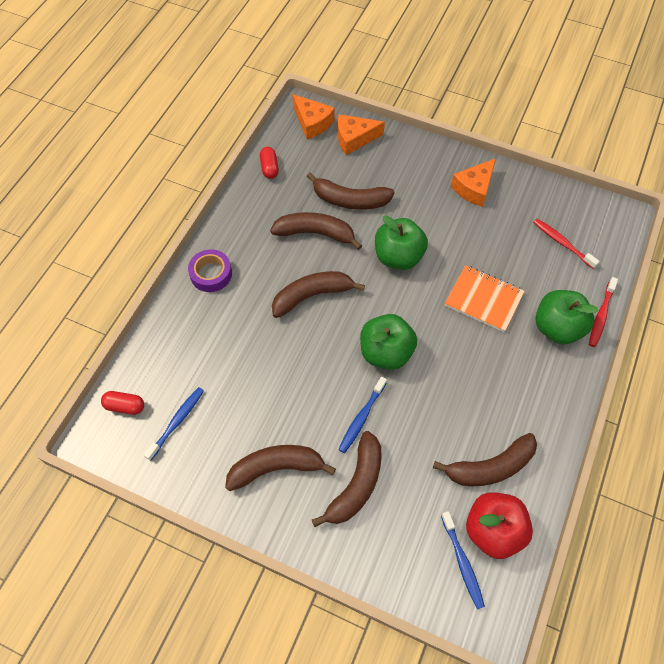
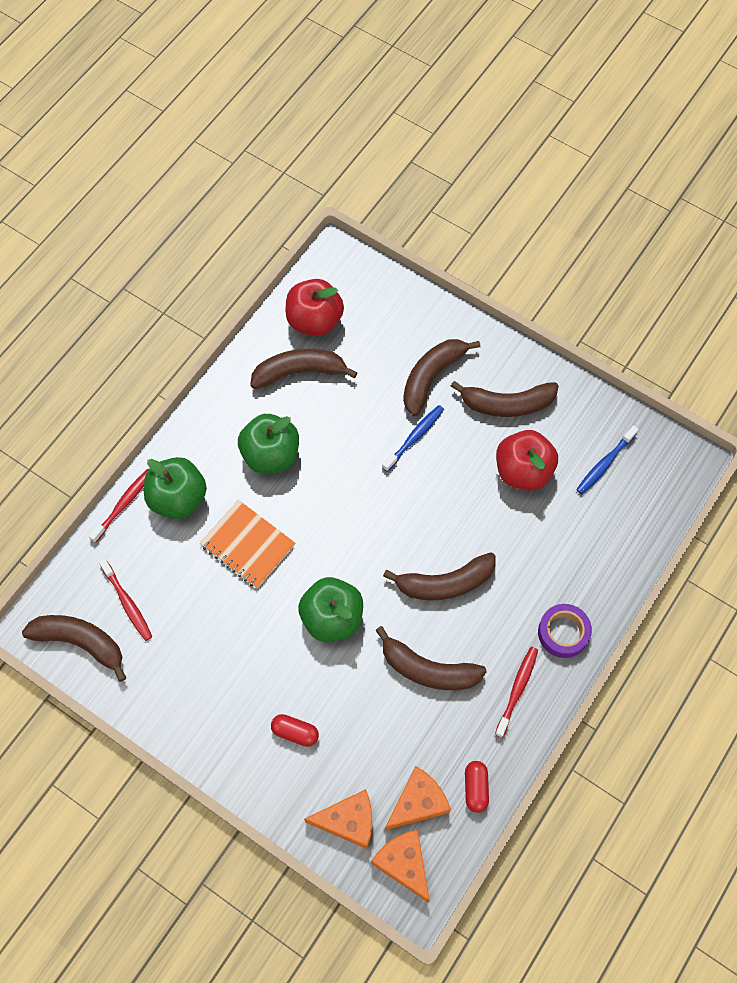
camera: 170 degrees left, 5 degrees up
(125, 406) = (659, 488): red capsule -> red capsule (295, 732)
(245, 230) = (517, 689): none -> red toothbrush
(254, 402) = (523, 471): none -> red apple
(350, 200) = (375, 713): brown banana -> brown banana (81, 642)
(386, 352) = (374, 501): green apple -> green apple (271, 455)
(462, 562) = (350, 301): blue toothbrush -> none
(474, 188) = (207, 704): orange cheese -> orange cheese (418, 802)

